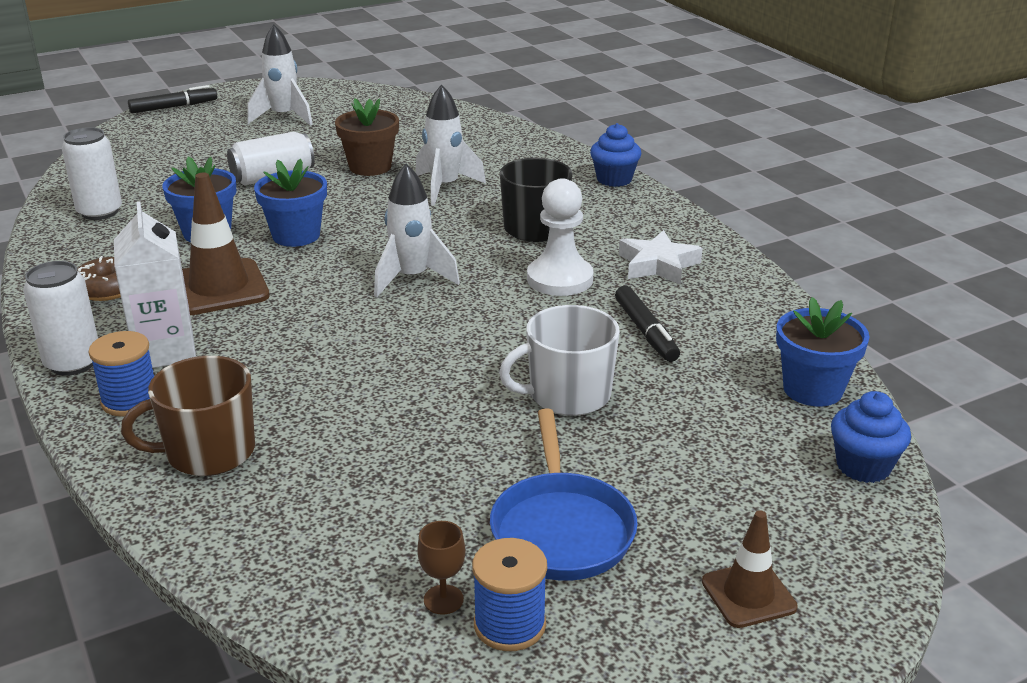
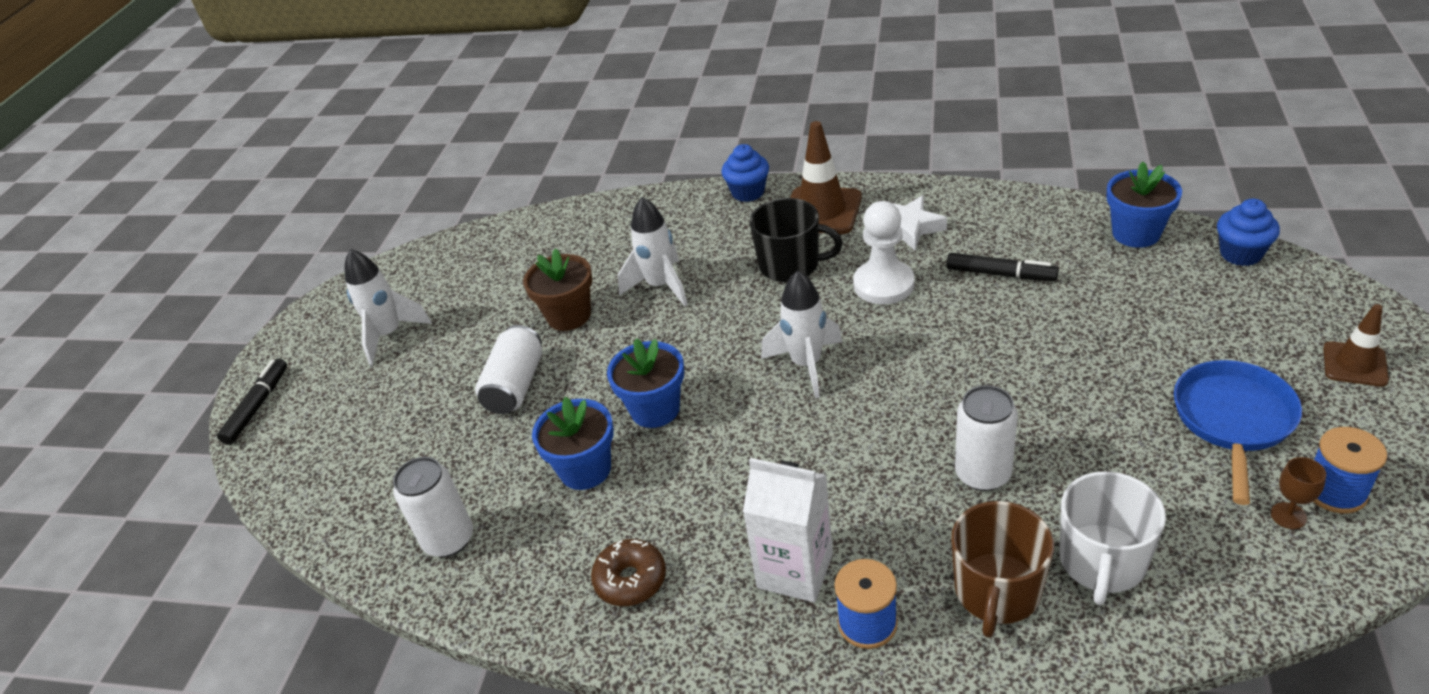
camera: 45 degrees left, 10 degrees up
(73, 363) = (760, 649): white can -> white can (983, 474)
(219, 288) = (707, 495): brown traffic cone -> brown traffic cone (822, 211)
(561, 528) = (1233, 420): blue pan -> blue pan turned 105 degrees counterclockwise
(568, 395) = (1060, 348): white mug -> white mug (1102, 562)

